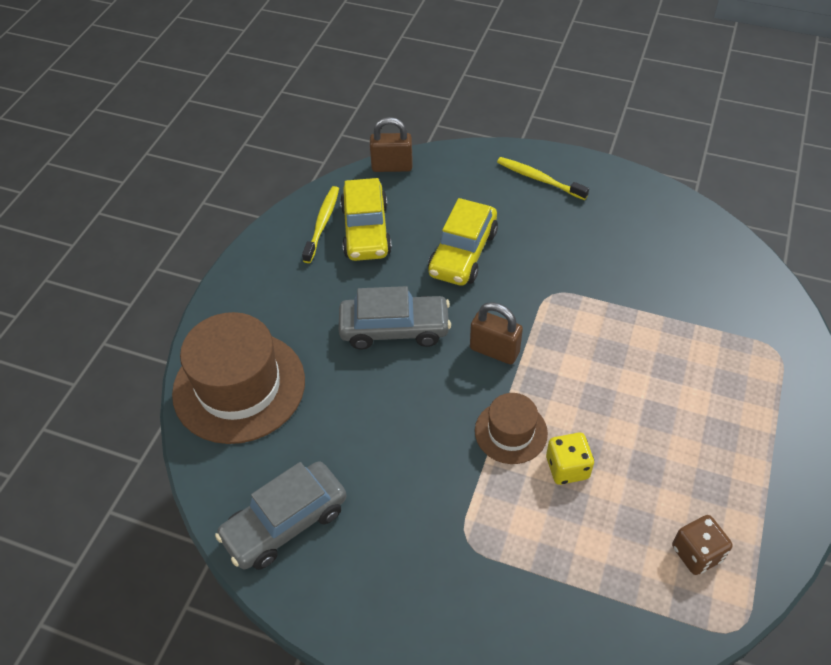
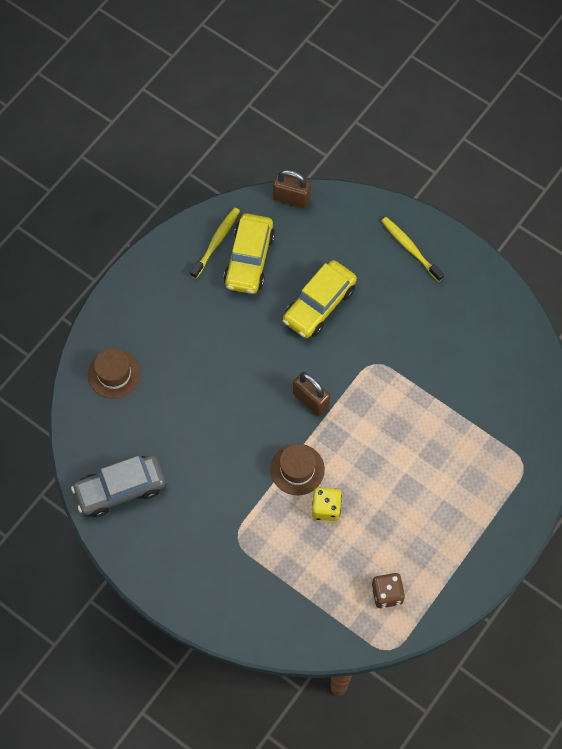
camera: 15 degrees right, 15 degrees up
(239, 386) = (114, 374): brown hat -> brown hat, size x0.53
(394, 329) = (242, 359): grey car -> none

